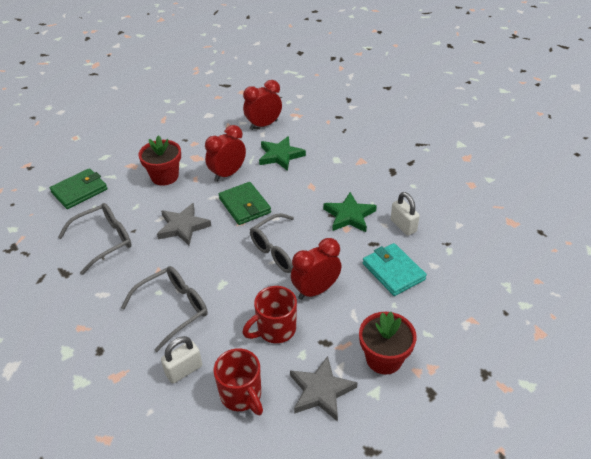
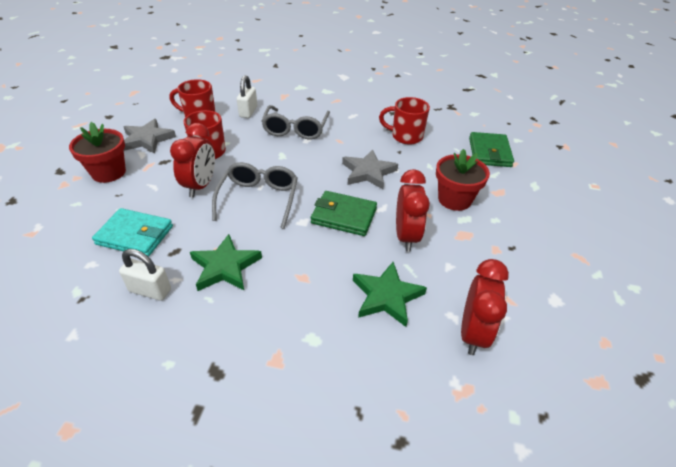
camera: 135 degrees right, 0 degrees up
(104, 241) = (405, 136): grey glasses -> red mug

